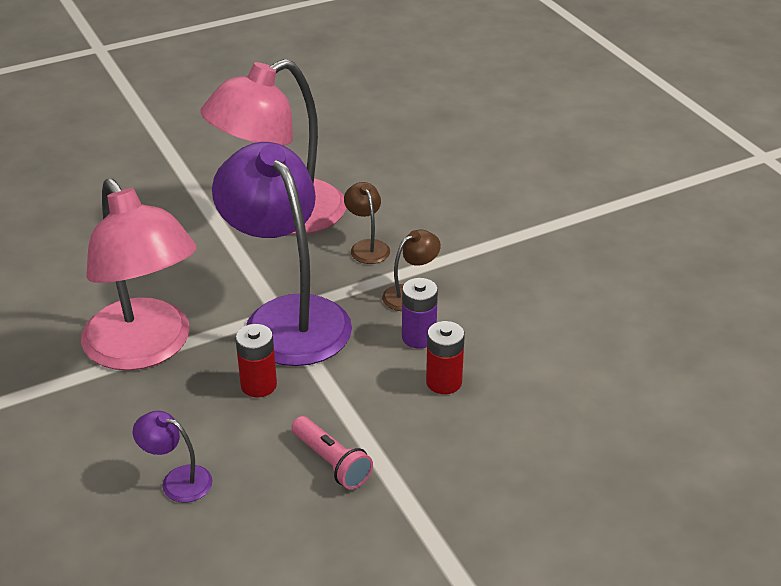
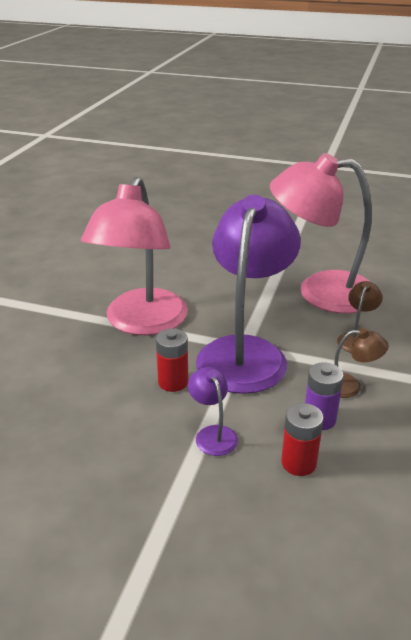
camera: 45 degrees right, 5 degrees down
(177, 480) = (53, 407): purple lamp -> purple lamp (213, 434)
(331, 462) = (149, 462): pink flashlight -> none

